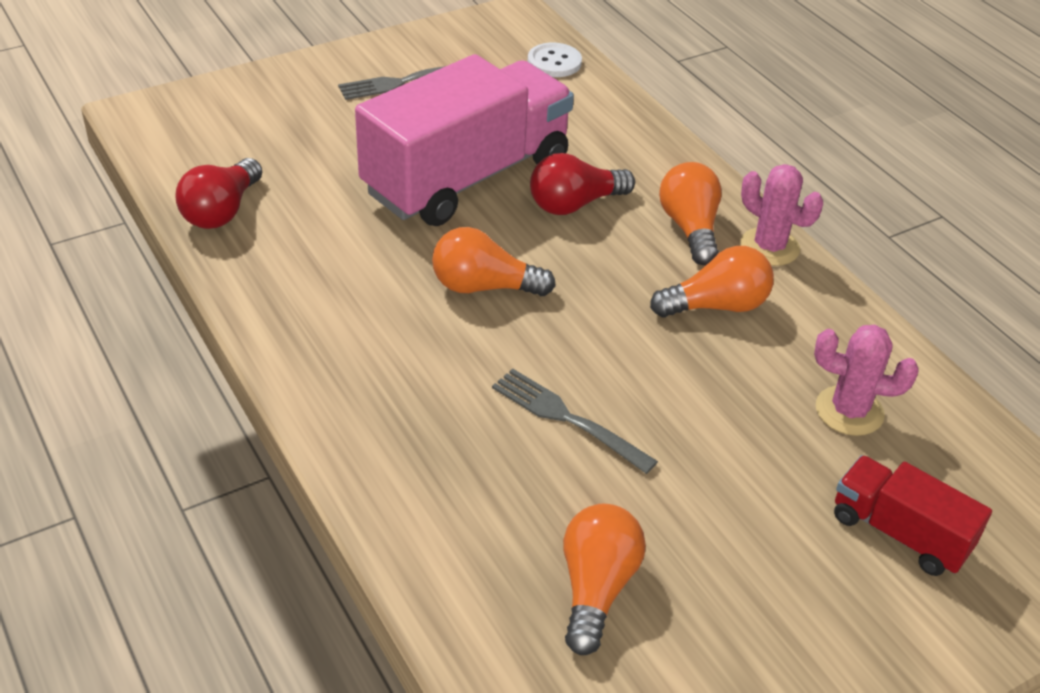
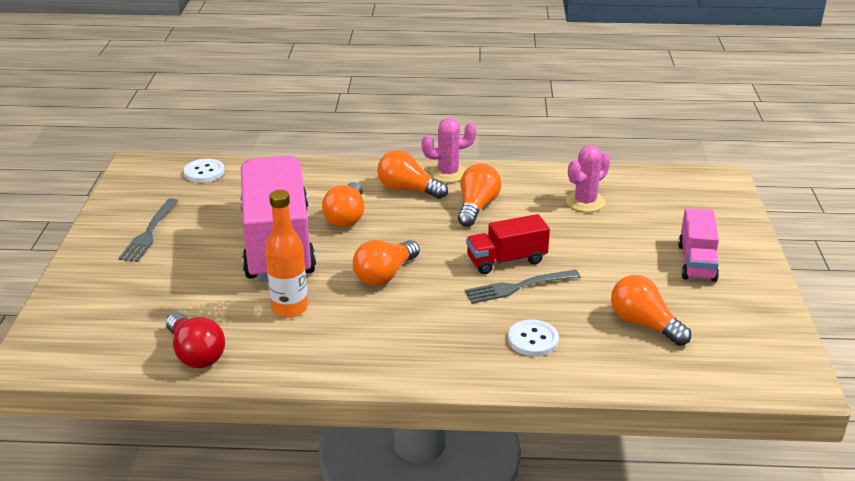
camera: 55 degrees left, 10 degrees down
(353, 240) = (289, 308): none -> orange bottle
(461, 478) = (533, 340): none -> white button
(575, 204) = (346, 217): red light bulb -> orange light bulb
(818, 601) = (696, 262): none -> pink truck
(899, 533) = (671, 223): red truck -> red truck (506, 260)

